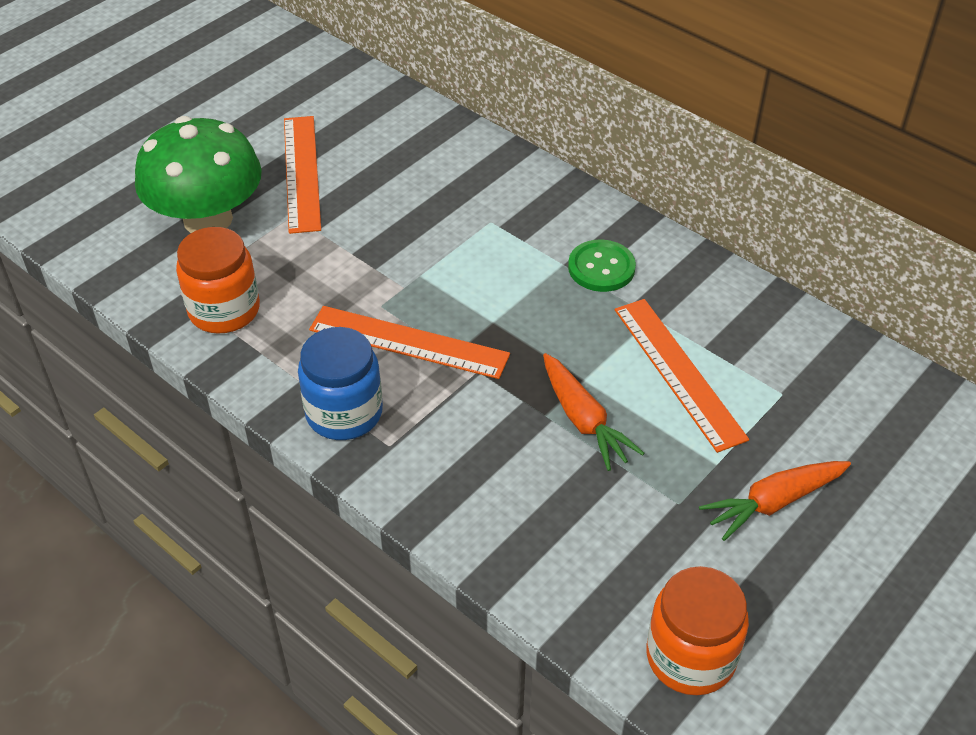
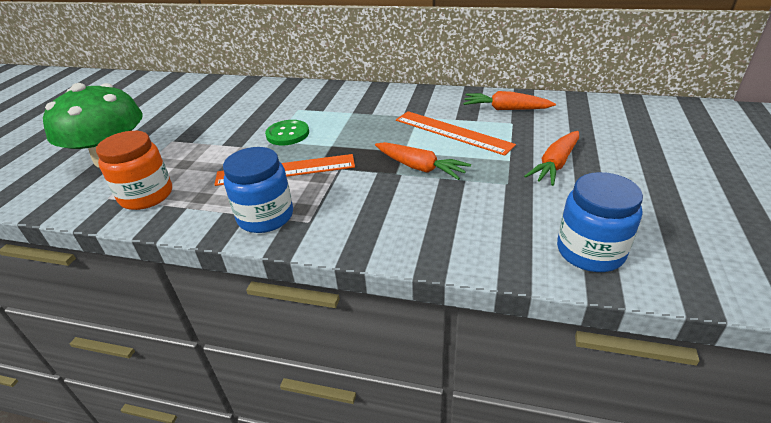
camera: 25 degrees left, 10 degrees down
(301, 173) = (167, 122): orange ruler -> none
(601, 268) = (374, 108): green button -> green button (287, 134)
(690, 657) = (590, 251): orange jar -> blue jar
(797, 359) = (505, 109): none -> orange carrot

